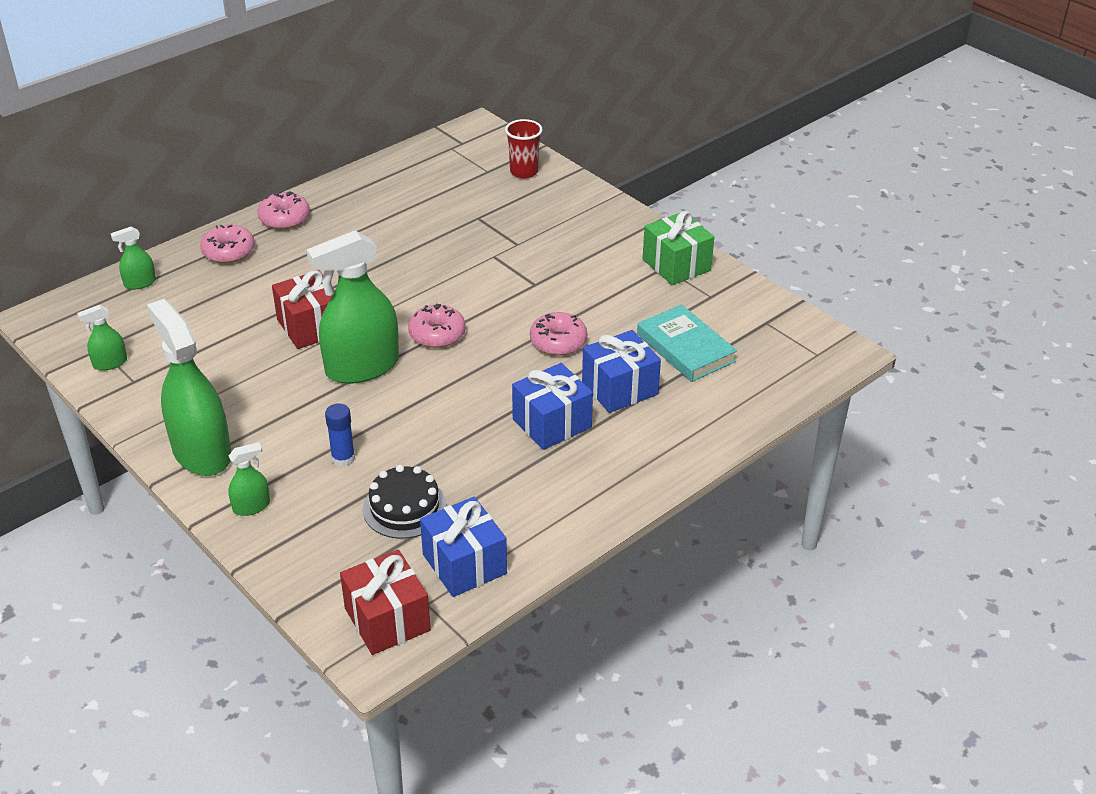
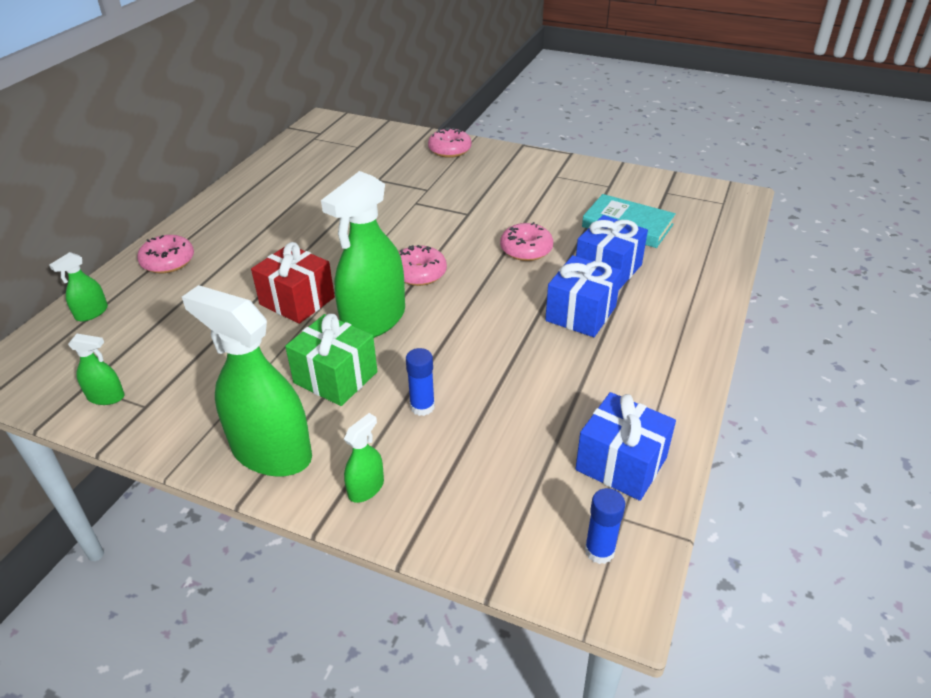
camera: 25 degrees left, 0 degrees up
(110, 363) = (106, 397): green spray bottle -> green spray bottle turned 120 degrees counterclockwise
(284, 218) = (204, 222): pink donut -> pink donut (449, 150)
(387, 619) = (599, 551): red gift -> blue glue stick
(404, 508) = (519, 431): black cake -> none
(524, 172) = (387, 140): red cup -> none
(676, 265) = (563, 172): green gift -> green gift (335, 377)

